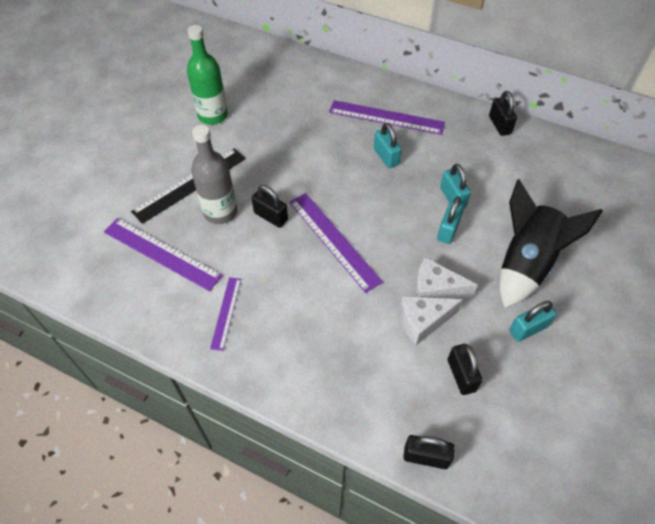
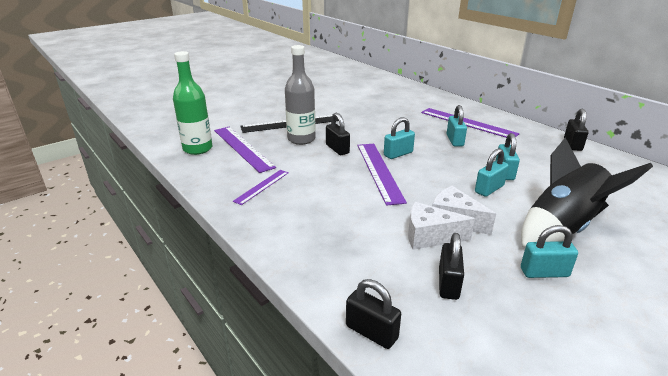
camera: 25 degrees right, 25 degrees down
(213, 115) = (333, 99): green bottle -> green bottle (197, 149)
(339, 202) = (398, 154): none -> turquoise padlock

